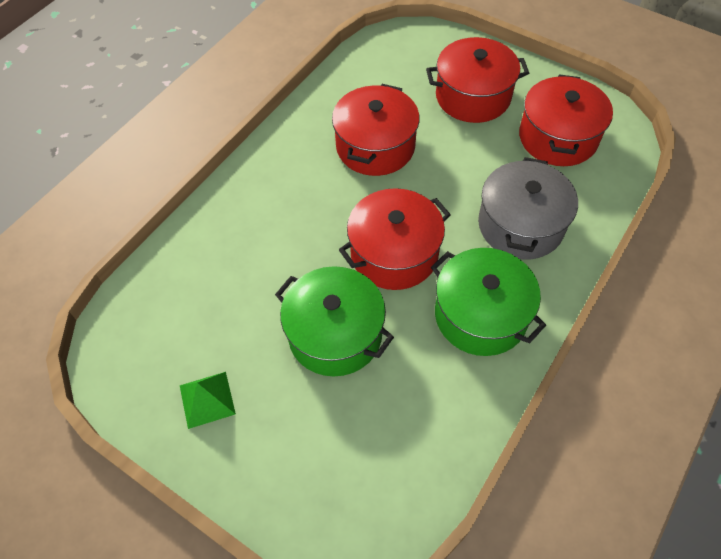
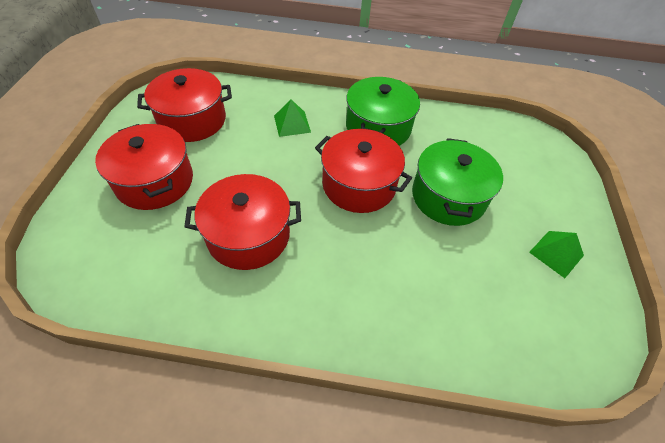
camera: 120 degrees left, 5 degrees down
(520, 225) = (292, 124): grey pot -> green pyramid

